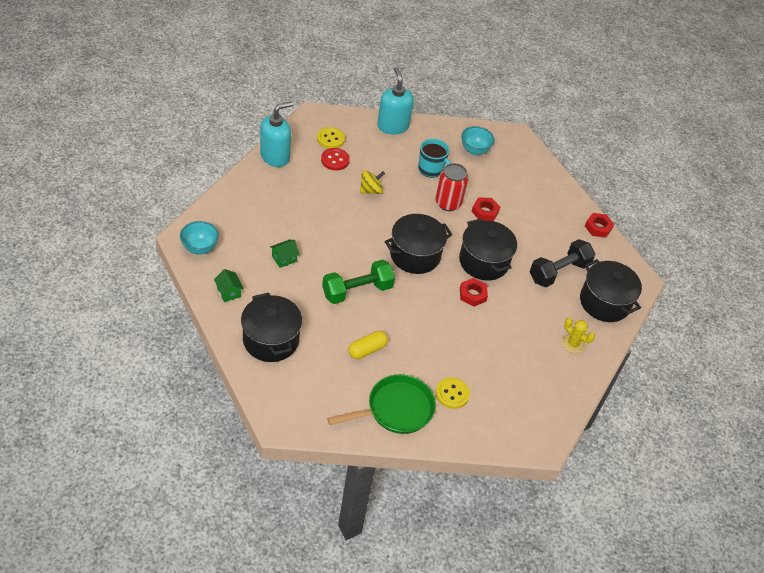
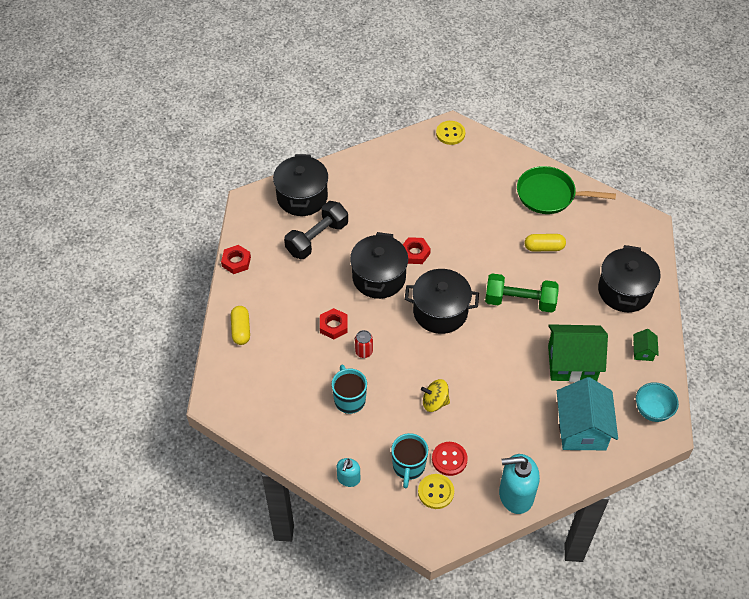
camera: 140 degrees left, 5 degrees up
(250, 214) = (582, 428): none -> turquoise house
(284, 258) = (572, 363): green house -> green house, size x2.21
(359, 146) = (408, 467): none -> turquoise mug
(393, 126) = (348, 479): turquoise soap dispenser -> turquoise soap dispenser, size x0.55
(448, 203) = (364, 352): red can -> red can, size x0.56
(452, 394) = (496, 186): yellow button -> yellow button (450, 133)
(474, 150) = (280, 403): turquoise bowl -> none
(545, 183) = (241, 330): none -> yellow capsule
(559, 272) = (317, 238): black dumbbell -> black dumbbell turned 45 degrees counterclockwise
(573, 344) = (363, 179): yellow cactus -> none

